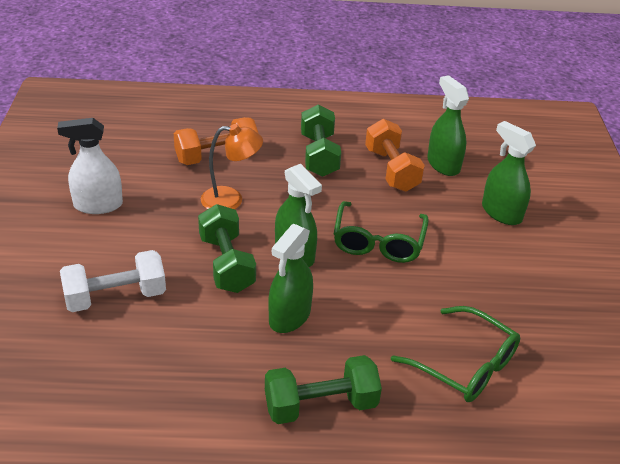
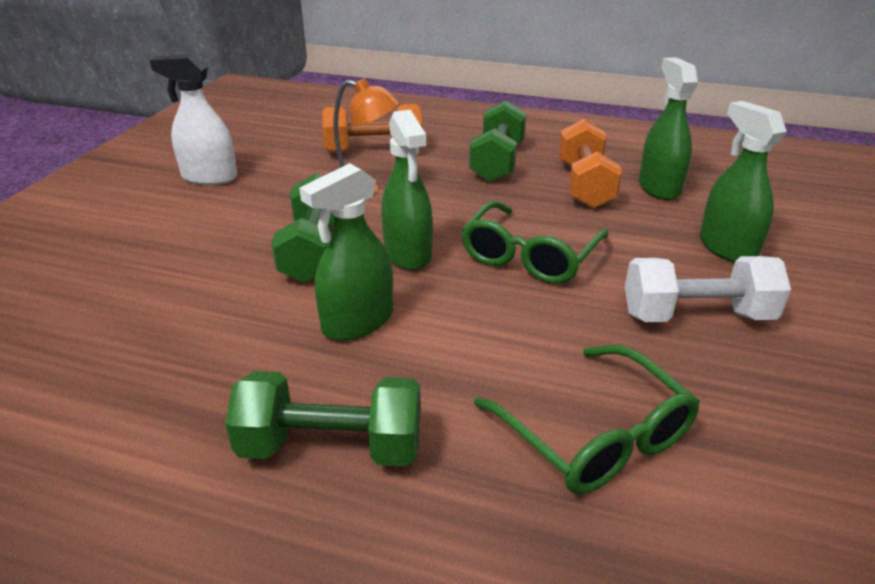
camera: 20 degrees right, 5 degrees down
(115, 297) = (156, 265): white dumbbell -> white dumbbell (696, 316)

